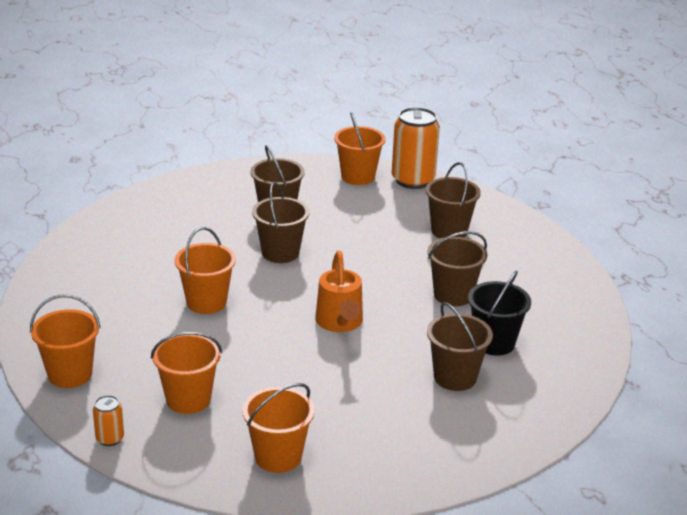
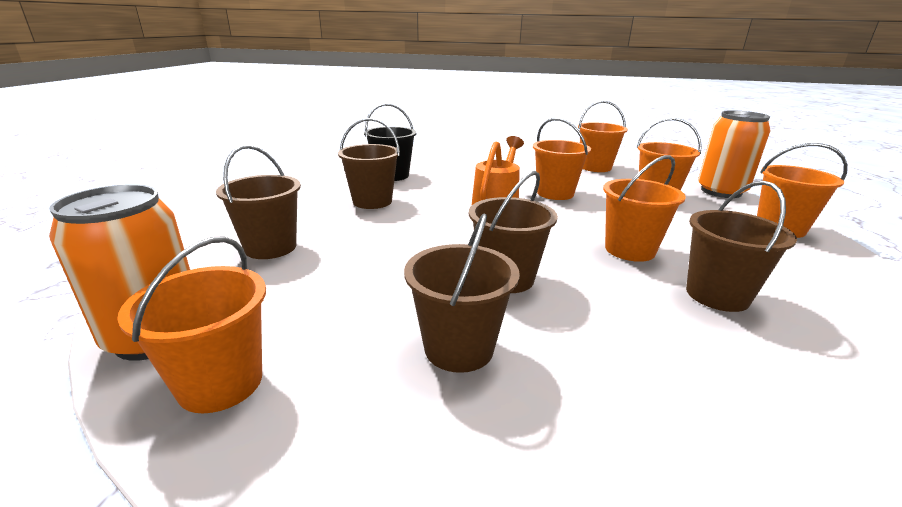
camera: 150 degrees left, 5 degrees down
(110, 438) = (721, 191): orange can -> orange can, size x2.14
(299, 366) = (555, 193): none -> orange bucket
(455, 377) = (445, 170): brown bucket -> brown bucket (717, 295)

